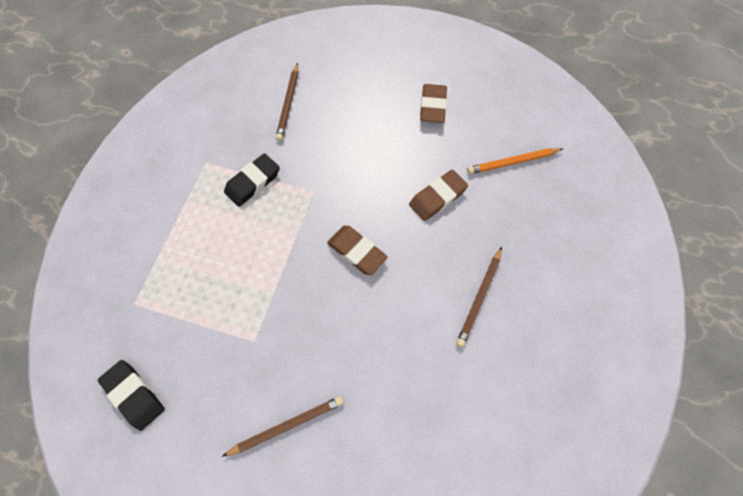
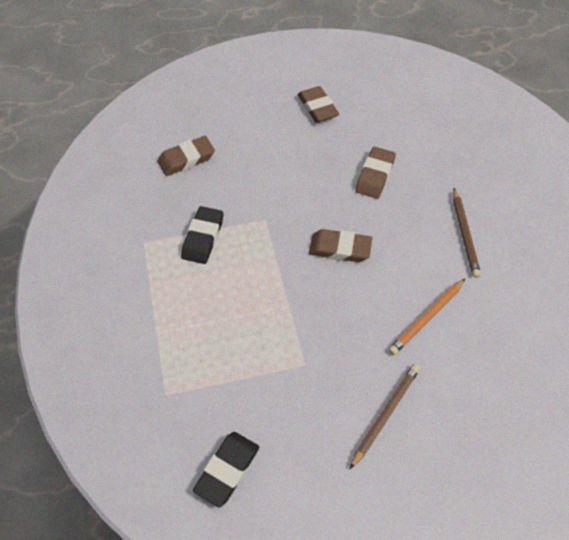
camera: 30 degrees left, 10 degrees down
(134, 395) = (227, 470): black eraser -> black eraser turned 75 degrees counterclockwise
(288, 104) = (186, 159): brown pencil -> brown eraser
(512, 162) = (414, 122): orange pencil -> orange pencil (427, 318)

